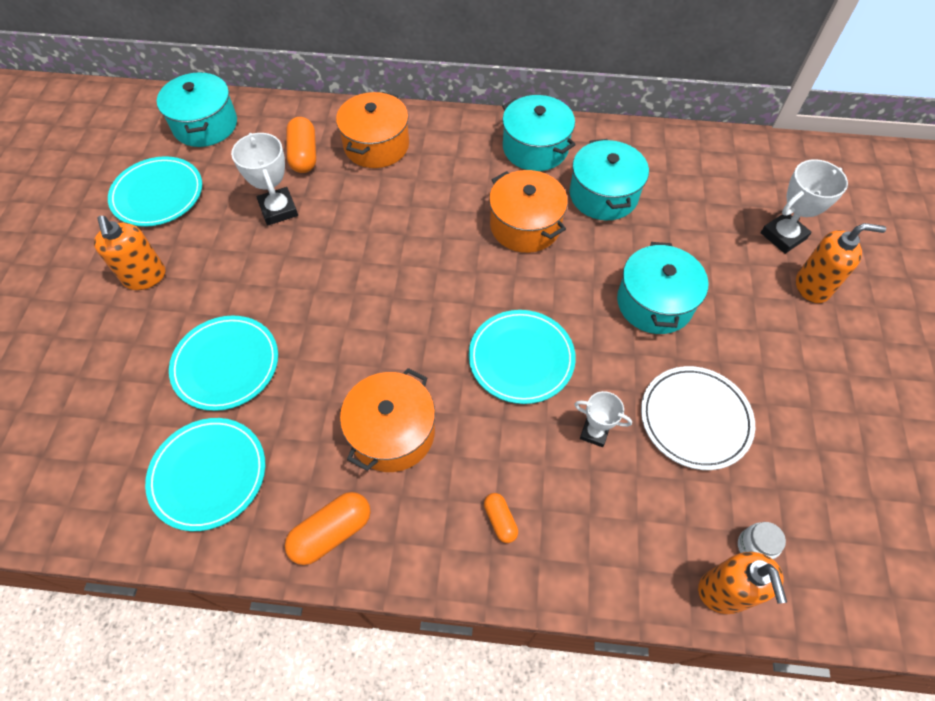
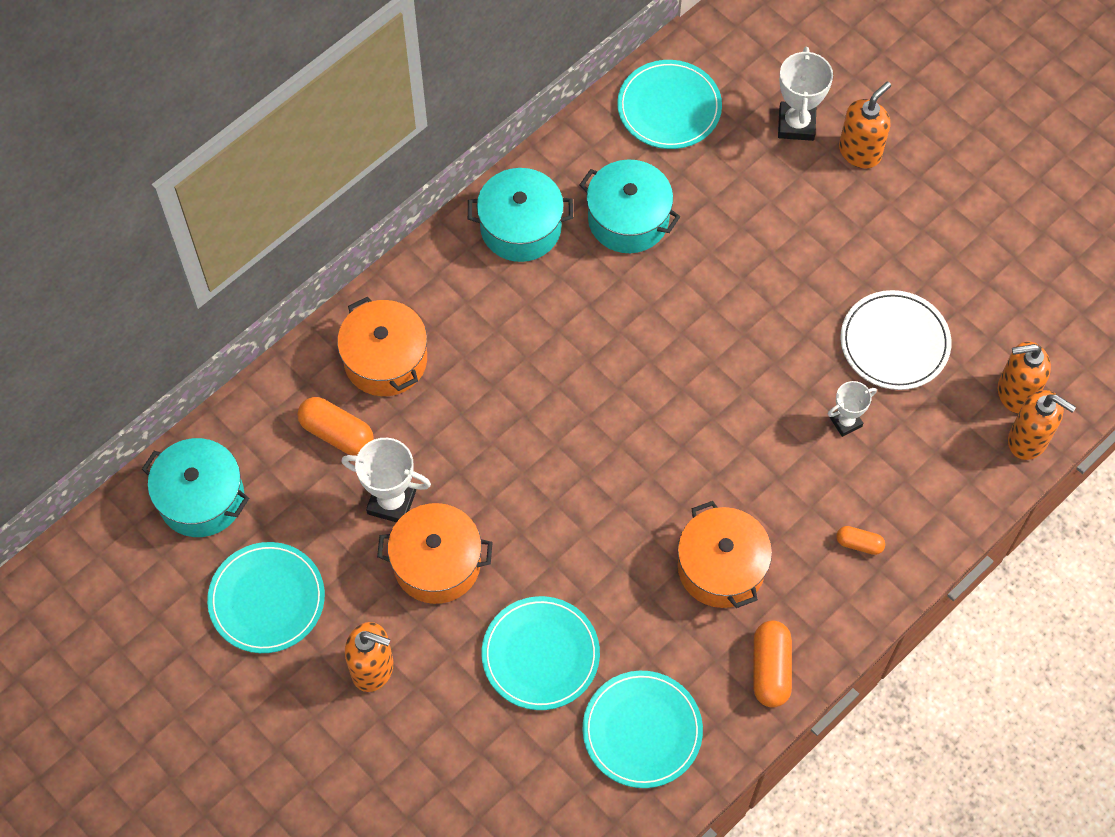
camera: 50 degrees left, 5 degrees up
(521, 358) = (736, 421): turquoise plate -> turquoise plate (669, 107)
(525, 225) = (604, 310): orange pot -> orange pot (437, 563)
(654, 303) = (772, 278): turquoise pot -> none
(754, 546) = (1015, 393): white jar -> orange soap dispenser

